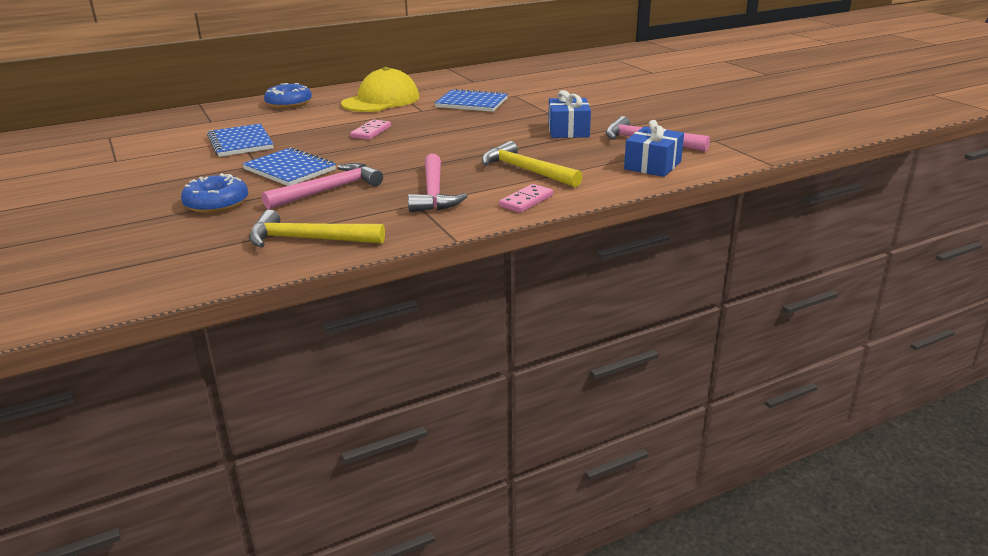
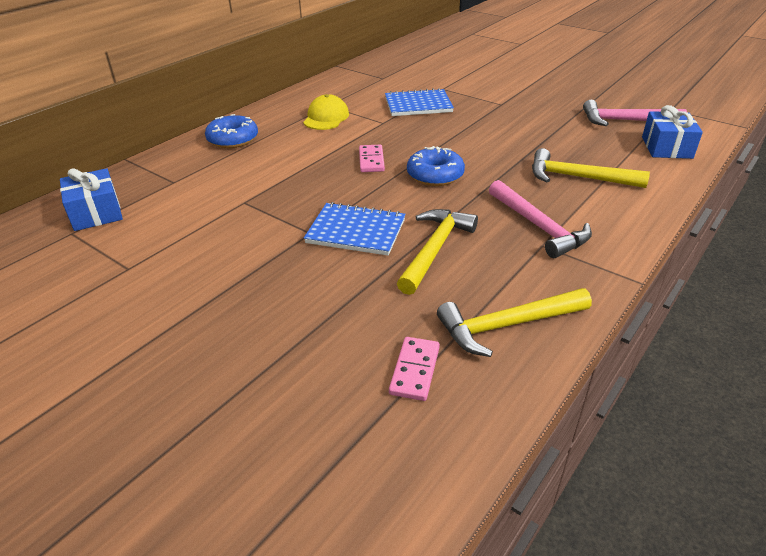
camera: 25 degrees left, 10 degrees up
(216, 204) = (340, 302): blue donut -> blue donut (435, 175)
(240, 143) = (250, 206): blue notebook -> none
(329, 190) = (435, 249): pink hammer -> yellow hammer
(381, 100) = (326, 117): yellow cap -> yellow cap, size x0.64
(526, 201) = (630, 215): pink domino -> pink domino (414, 370)
(568, 130) = (546, 122): blue gift -> blue gift (96, 213)

